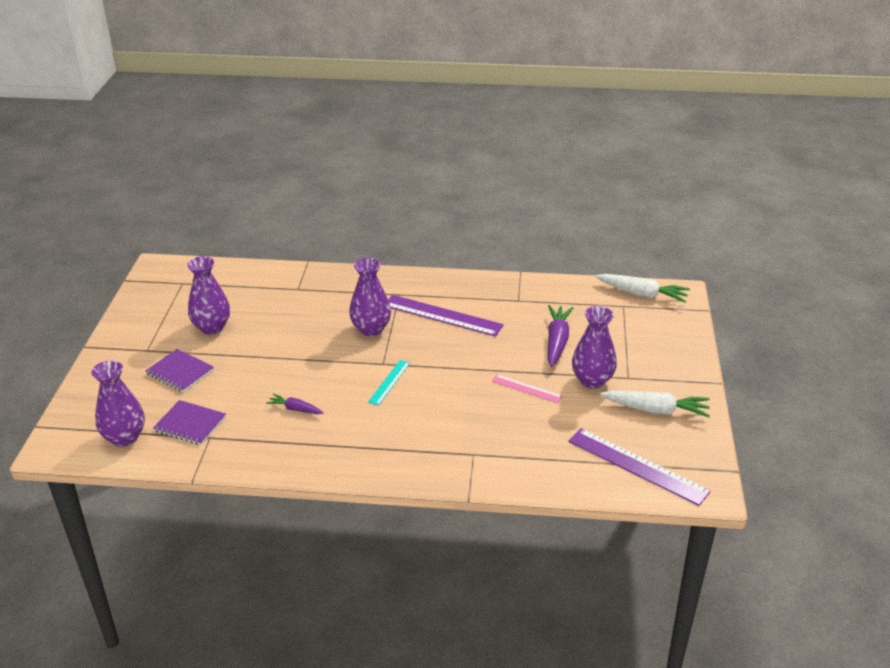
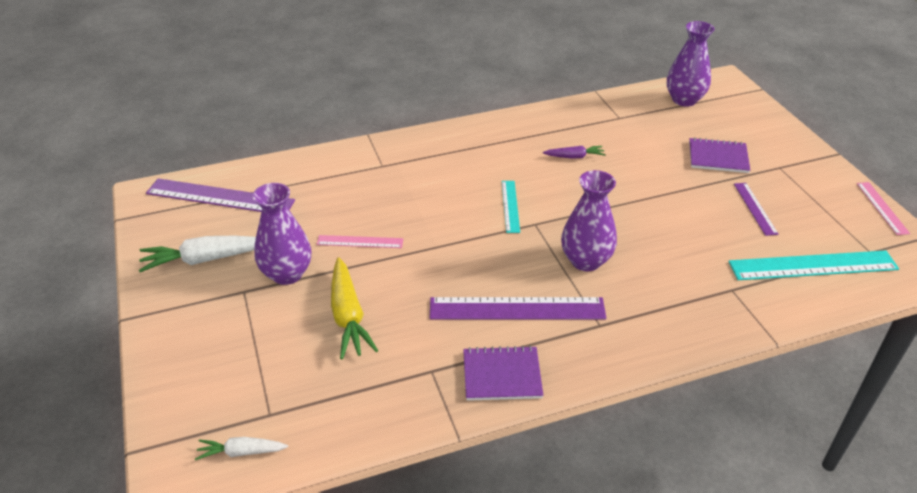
camera: 155 degrees right, 5 degrees up
(127, 303) = (882, 208): none -> pink ruler
(190, 424) = (648, 122): purple notebook -> purple notebook (502, 375)
(212, 327) = (755, 208): purple vase -> purple ruler
(230, 286) = (813, 266): none -> turquoise ruler
(557, 341) = (348, 316): purple carrot -> yellow carrot
(642, 294) = (241, 452): white carrot -> white carrot, size x0.56

